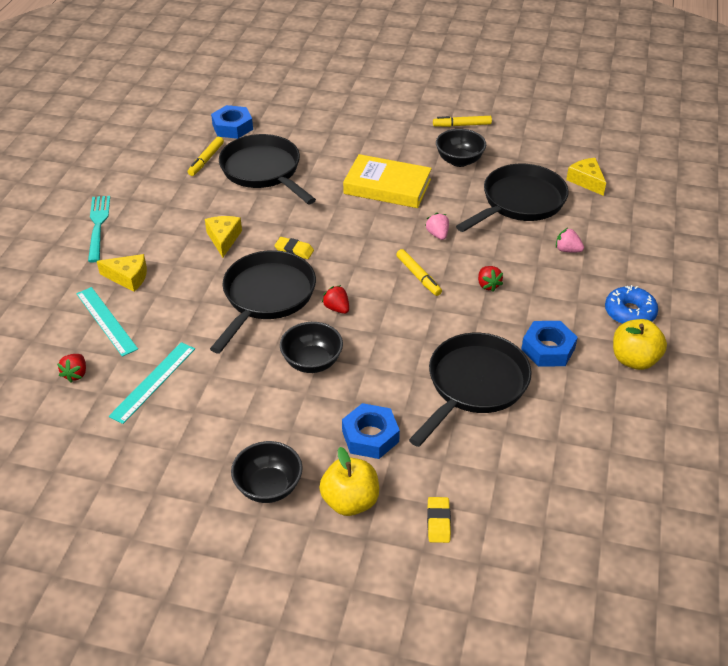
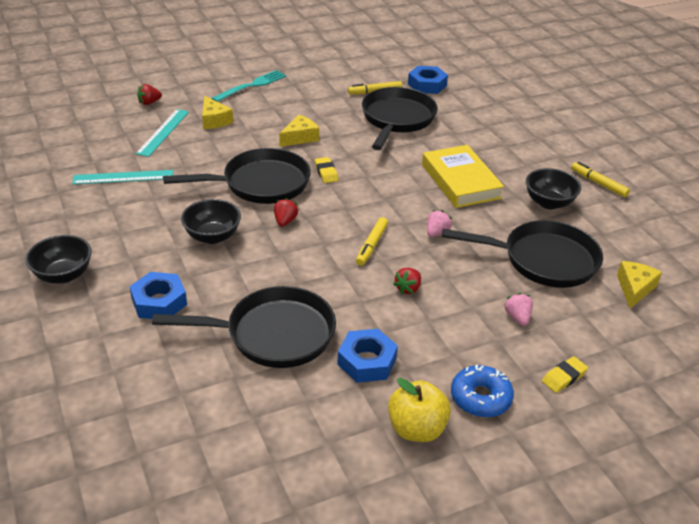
camera: 50 degrees right, 5 degrees down
(76, 374) = (101, 145): red strawberry -> red strawberry (149, 103)
(350, 501) = (80, 322): yellow apple -> none
(438, 522) = (94, 382): yellow eraser -> yellow eraser (564, 377)

